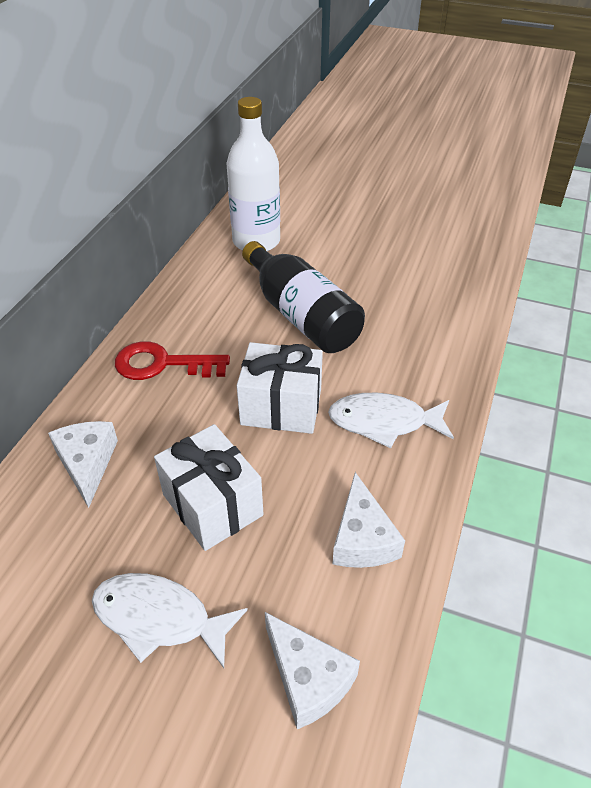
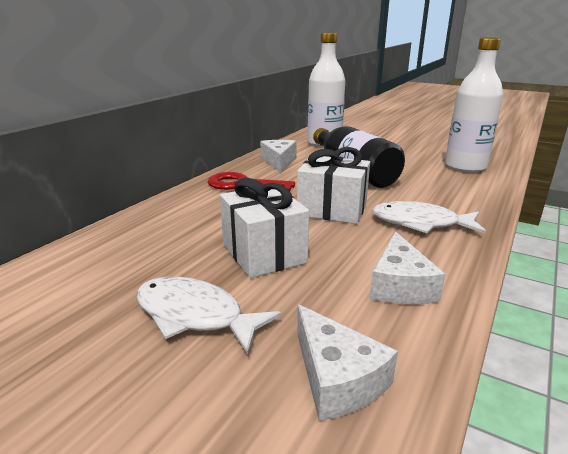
camera: 10 degrees right, 20 degrees down
(87, 463) = (168, 224): white cheese -> white cheese (279, 161)
(441, 286) = (465, 166): none -> white bottle

